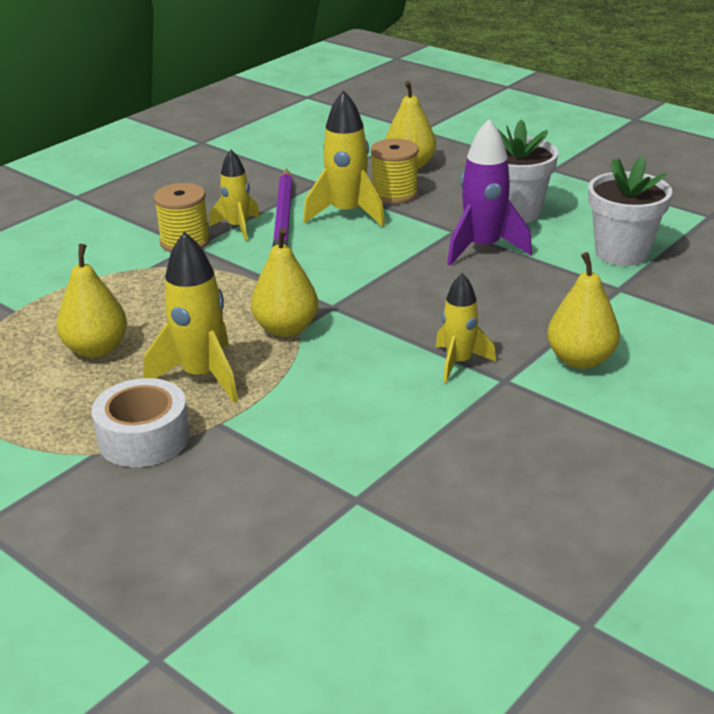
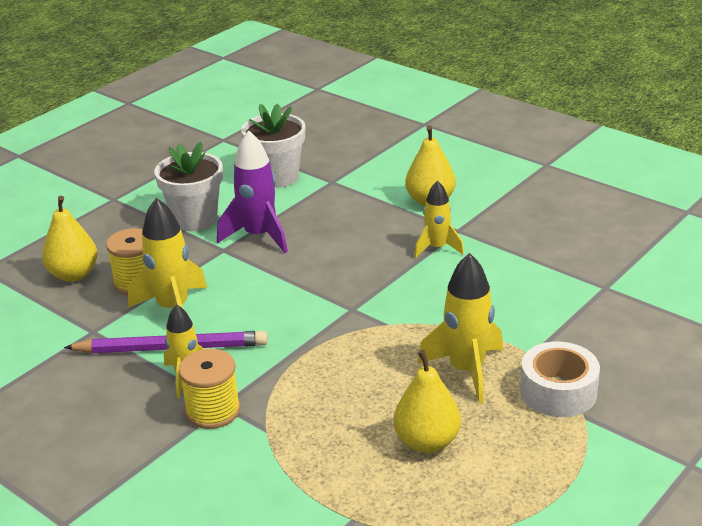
camera: 90 degrees left, 0 degrees up
(286, 329) = (389, 331): yellow pear -> none

